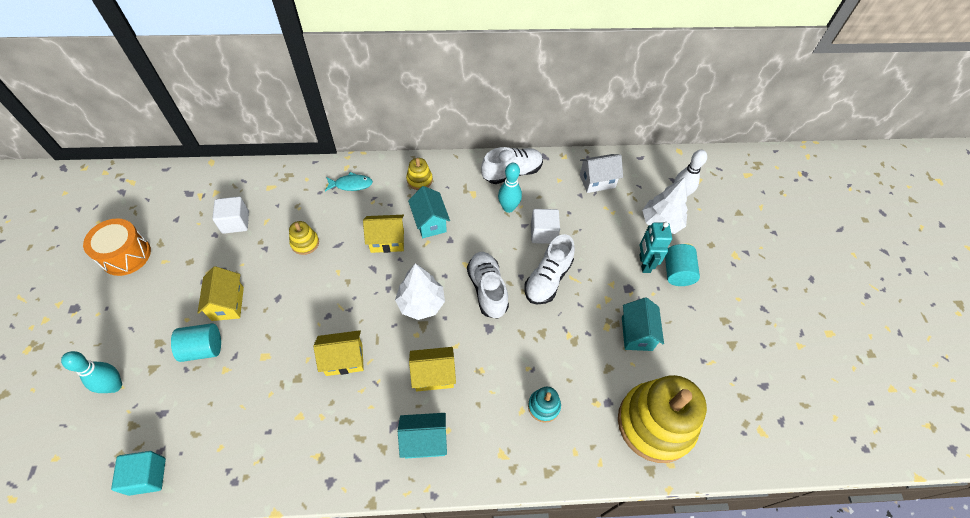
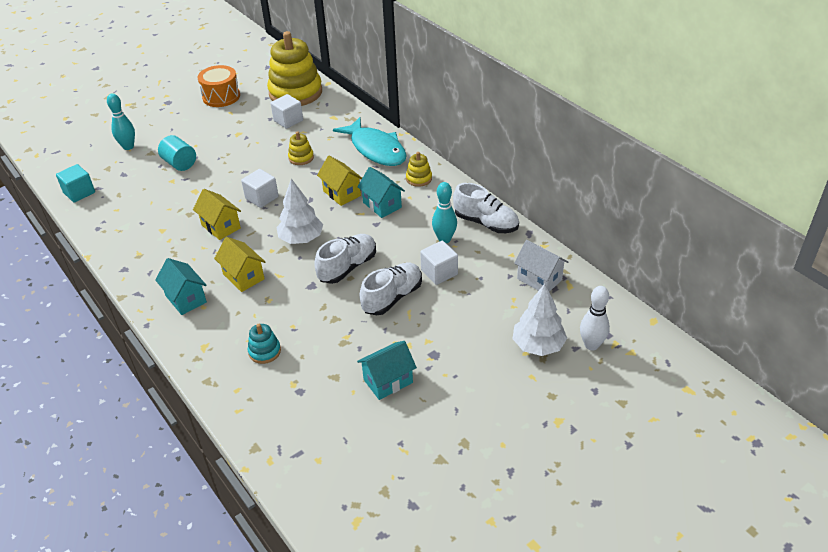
camera: 60 degrees right, 15 degrees down
(228, 304) = (221, 154): yellow house -> none
(333, 304) = (262, 198): none -> white cube
(351, 184) = (376, 149): turquoise fish -> turquoise fish, size x2.07
(430, 222) = (382, 205): turquoise house -> turquoise house turned 75 degrees counterclockwise
(548, 279) = (392, 297): white shoe -> white shoe turned 135 degrees clockwise
(644, 263) = (474, 354): turquoise robot -> none
(655, 423) = (303, 433): yellow stacking toy -> yellow stacking toy (295, 93)
(677, 272) = (487, 382): turquoise cylinder -> none

